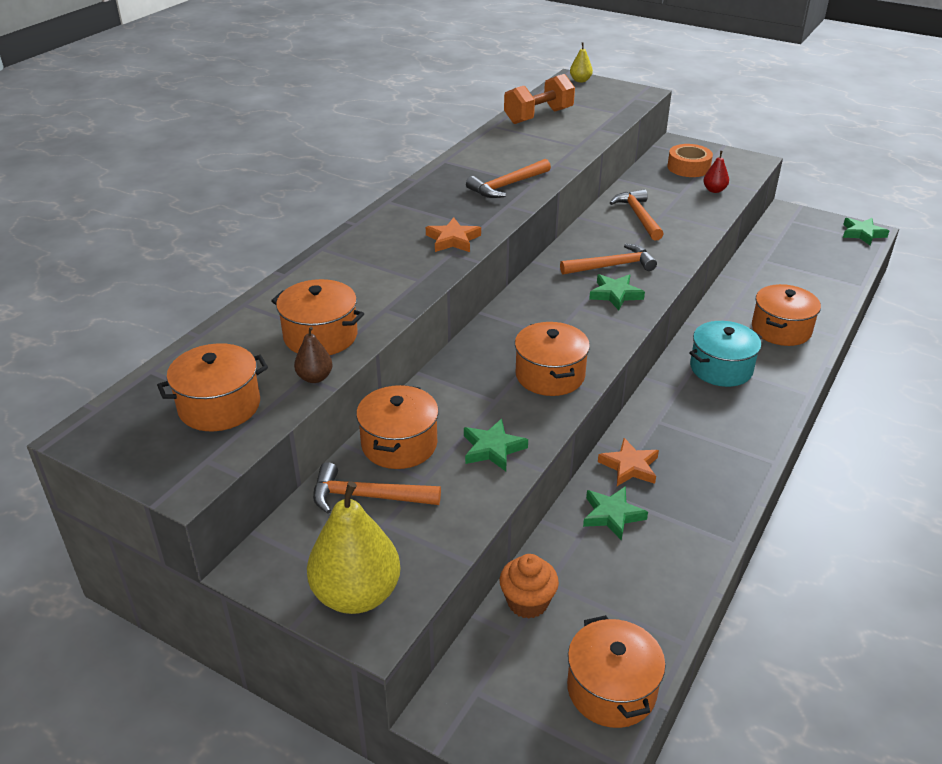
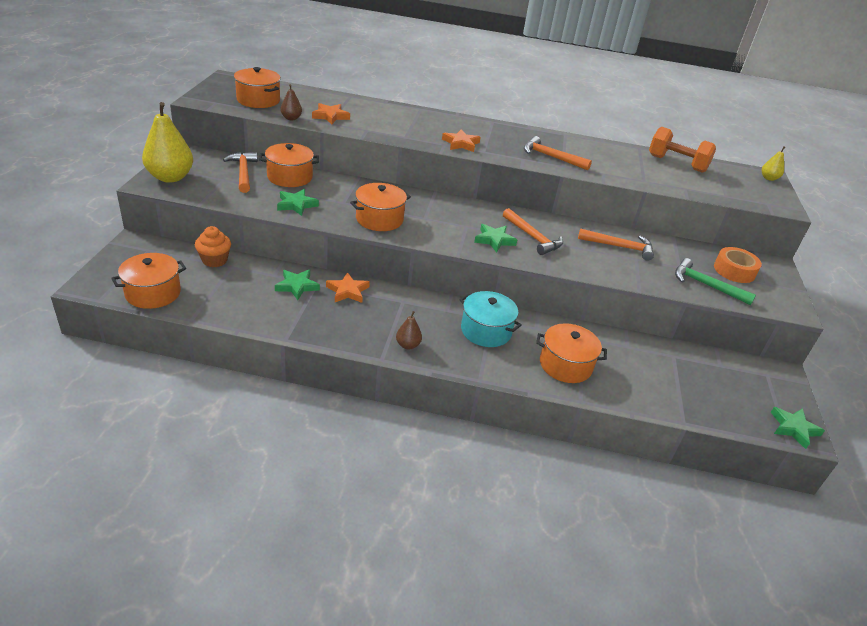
camera: 65 degrees right, 0 degrees up
(320, 336) = (330, 116): orange pot -> orange star
(638, 216) = (619, 247): orange hammer -> orange hammer turned 45 degrees clockwise
(714, 190) = (706, 285): red pear -> green hammer
(747, 435) = (408, 345): none -> brown pear

